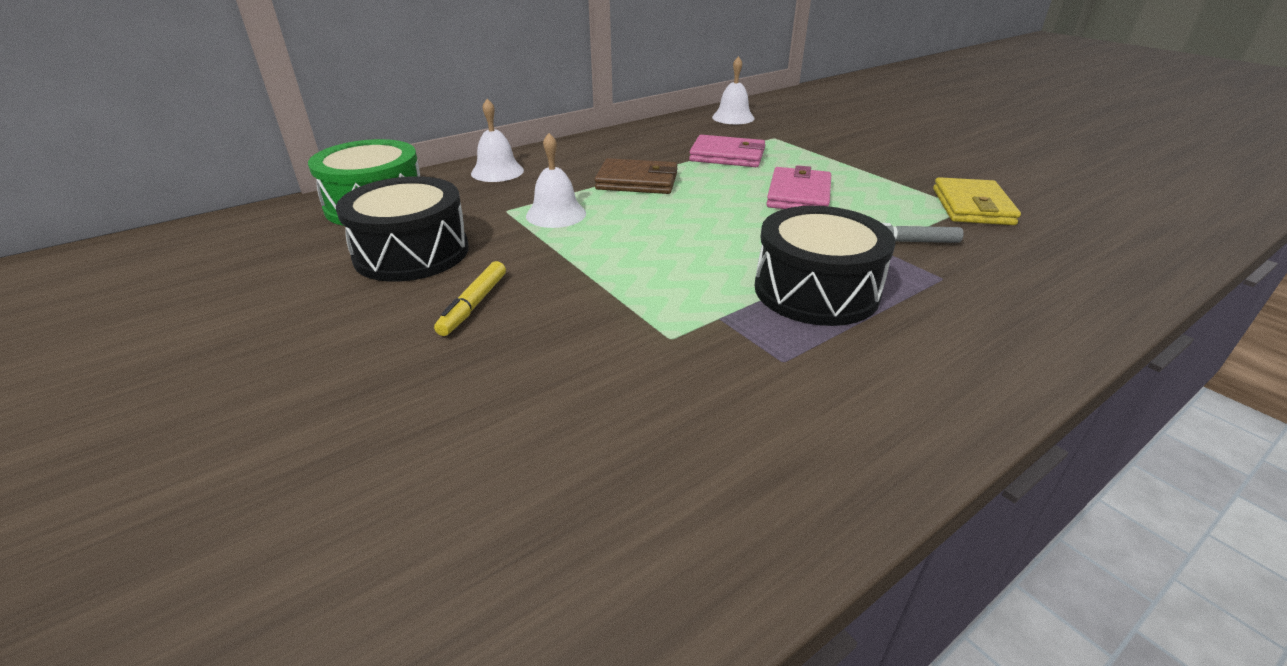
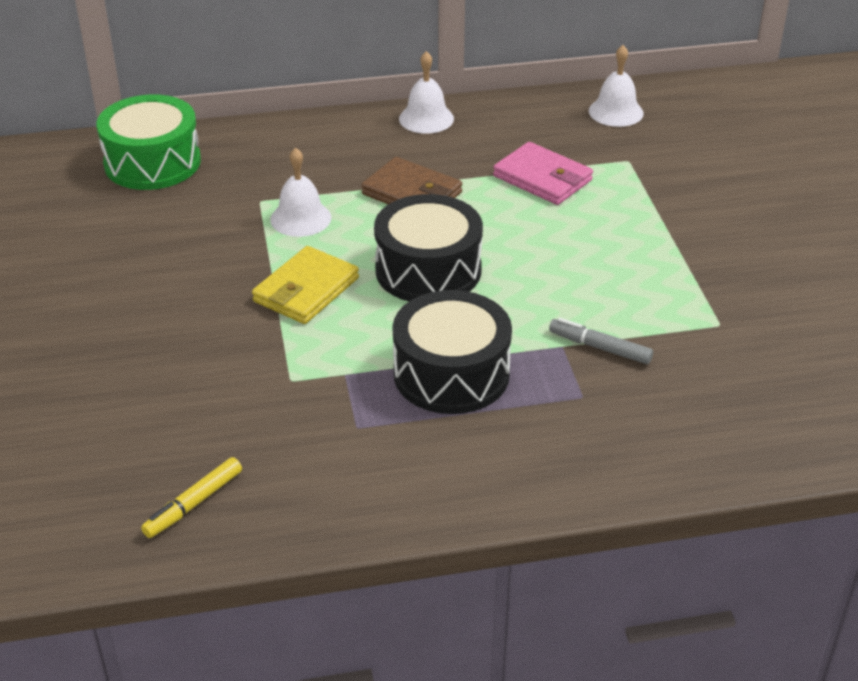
camera: 25 degrees right, 5 degrees up
(412, 253) = (152, 232): black drum -> black drum (428, 270)
(473, 305) = (167, 302): yellow marker -> yellow marker (193, 504)
(497, 172) = (287, 142): white bell -> white bell (426, 118)
(799, 195) = (559, 257): pink wallet -> none
(972, 206) = (728, 325): yellow wallet -> yellow wallet (306, 290)

